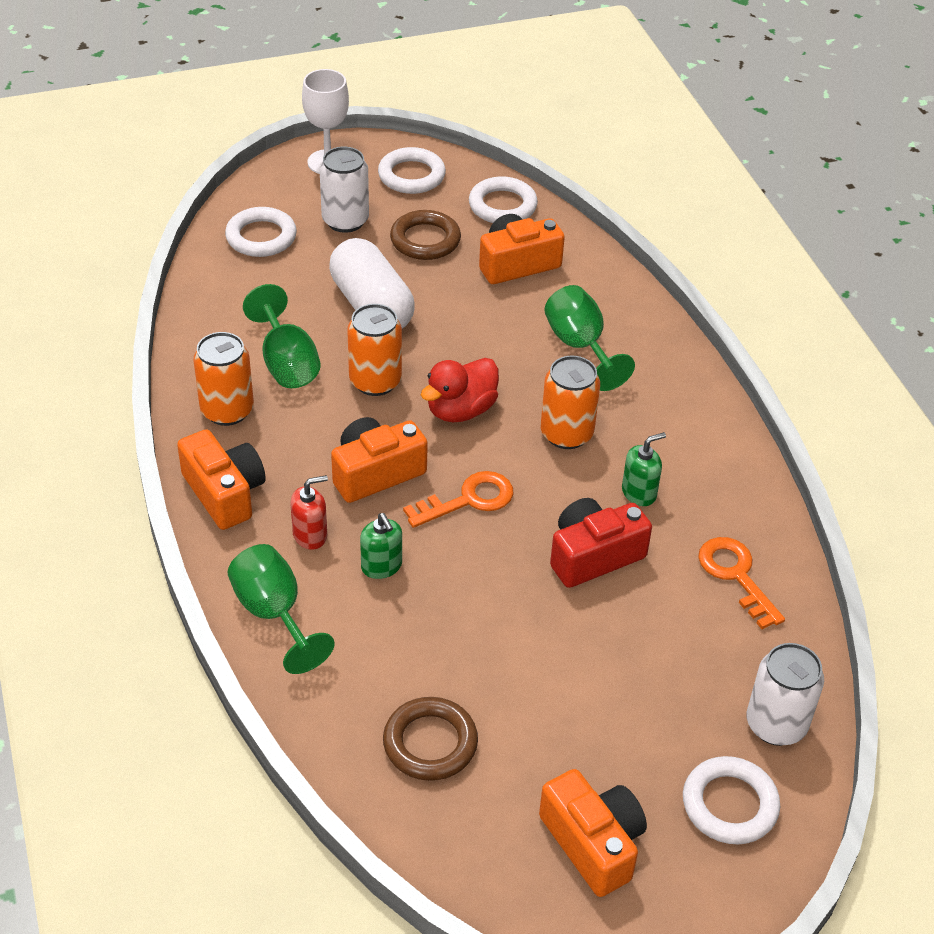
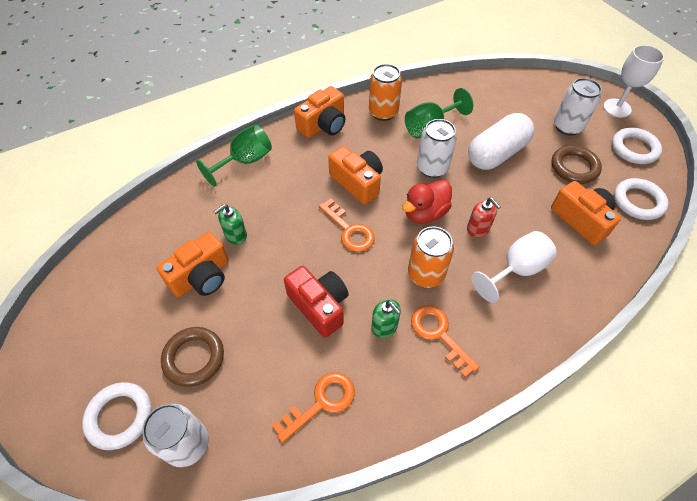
camera: 80 degrees right, 10 degrees up
(261, 237) = (529, 95): white ring -> none
(310, 535) = (302, 164): red soap dispenser -> red soap dispenser (478, 229)
(375, 381) = (432, 168): orange can -> white can
(381, 566) = (287, 199): green soap dispenser -> green soap dispenser (235, 235)
(430, 743) = (164, 244): brown ring -> brown ring (194, 358)
(461, 410) = (425, 213): red duck -> red duck turned 75 degrees counterclockwise
(580, 346) = (516, 270): green goblet -> white goblet
(593, 843) = (94, 336): orange camera -> orange camera (201, 276)
(660, 443) = (439, 334): none -> orange key

